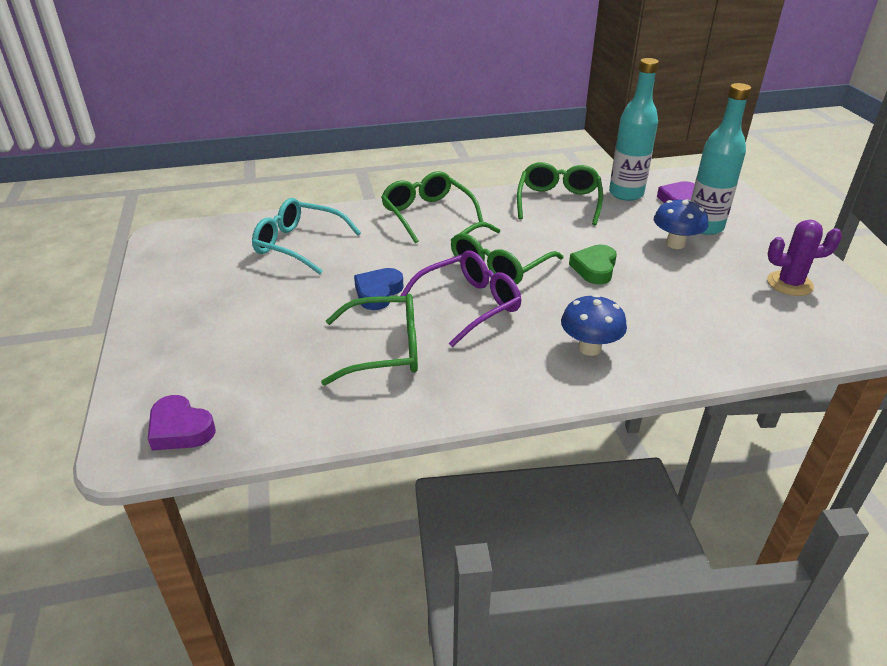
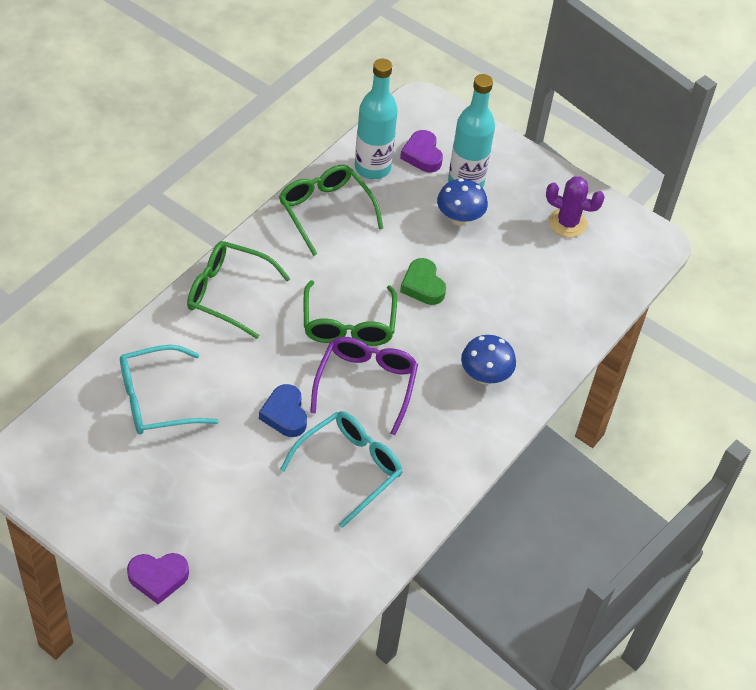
camera: 45 degrees left, 15 degrees up
(180, 429) = (285, 627): purple heart -> purple heart (158, 578)
(384, 350) = (349, 468): green glasses -> turquoise glasses
(789, 284) = (567, 223): purple cactus -> purple cactus turned 60 degrees clockwise

